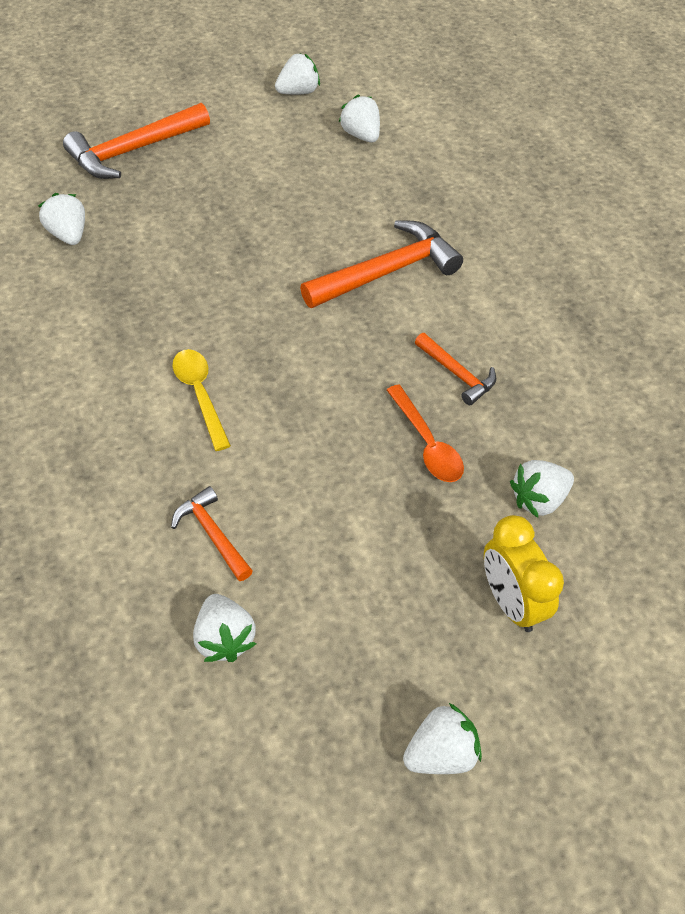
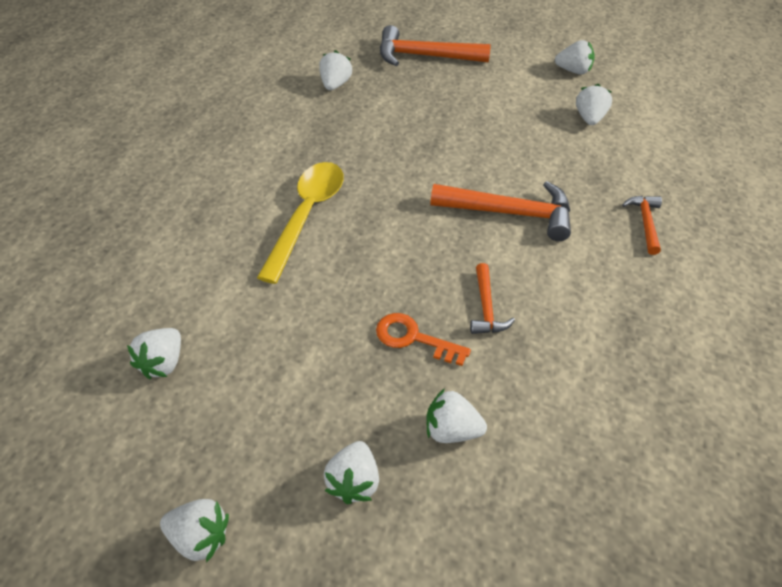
camera: 40 degrees right, 5 degrees down
(200, 394) = (307, 215): yellow spoon -> yellow spoon, size x1.63
(212, 534) = (223, 299): orange hammer -> orange hammer (645, 223)
(427, 444) = (413, 338): orange spoon -> orange key
(511, 601) = (353, 482): yellow clock -> white strawberry

